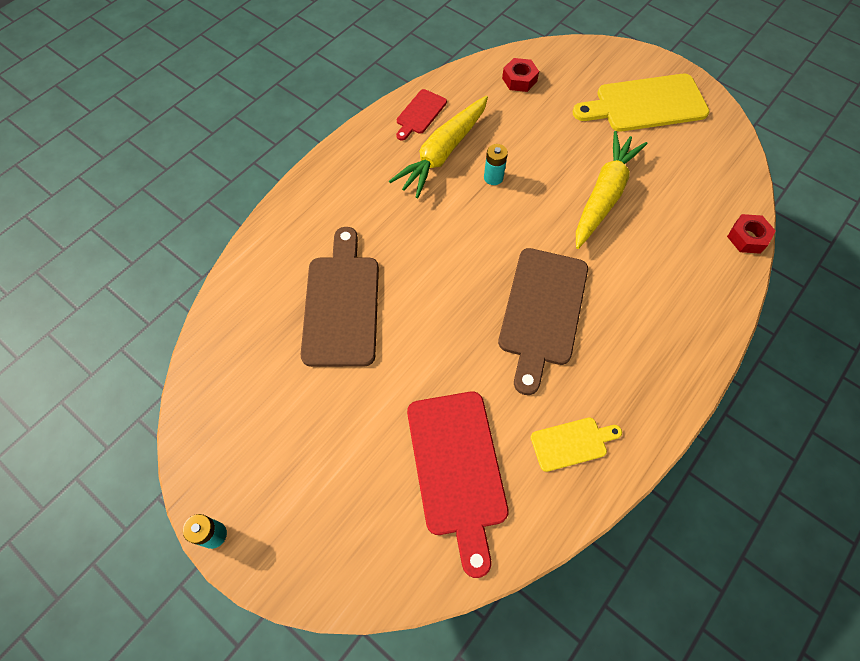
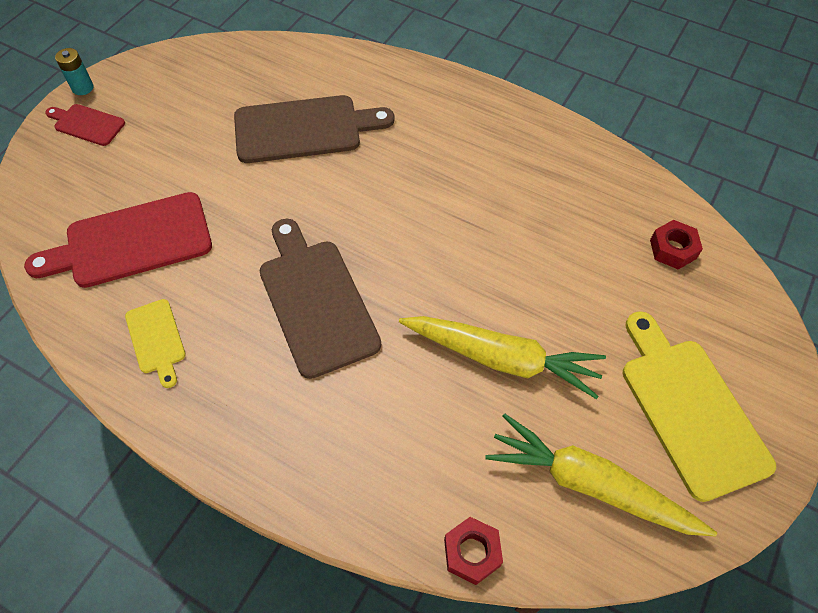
camera: 80 degrees right, 5 degrees down
(420, 114) = (574, 155): red cutting board -> red cutting board (87, 124)
(442, 153) = (520, 184): yellow carrot -> yellow carrot (589, 484)
(493, 177) = (498, 236): turquoise battery -> none
(542, 312) = (315, 301): brown cutting board -> brown cutting board turned 60 degrees clockwise

